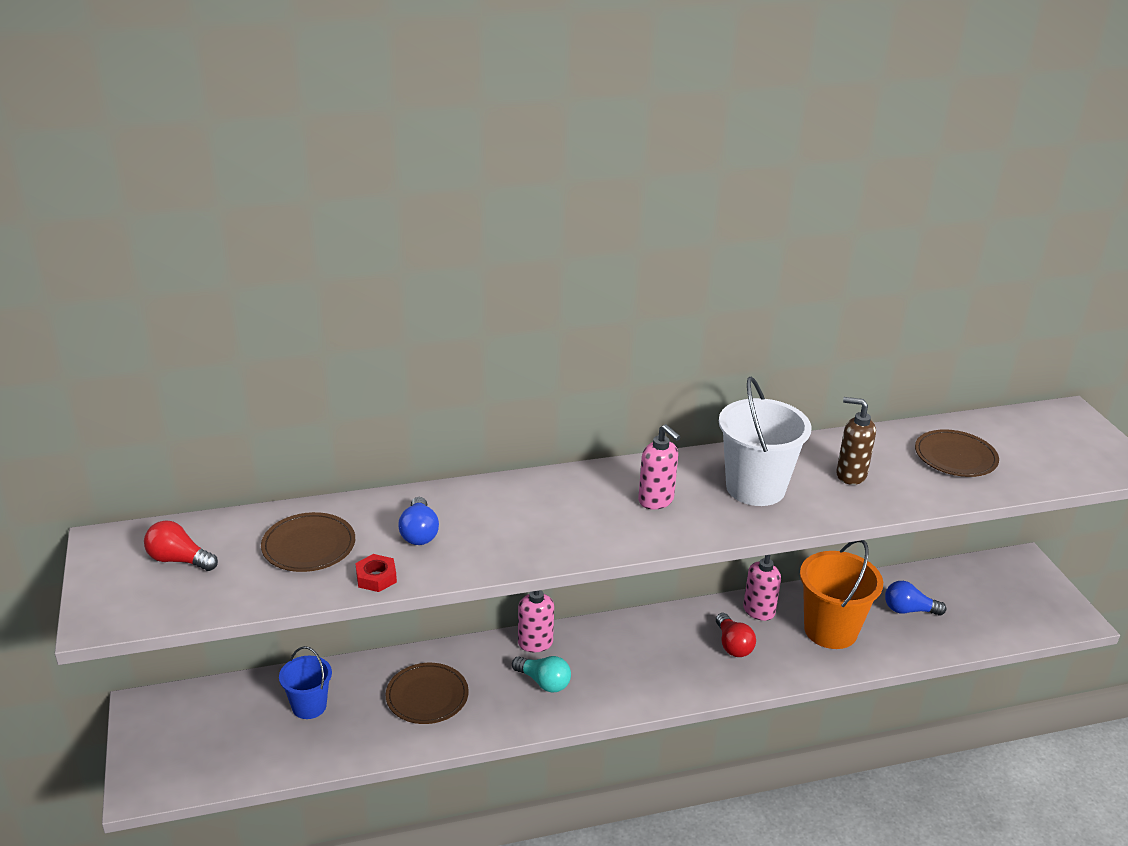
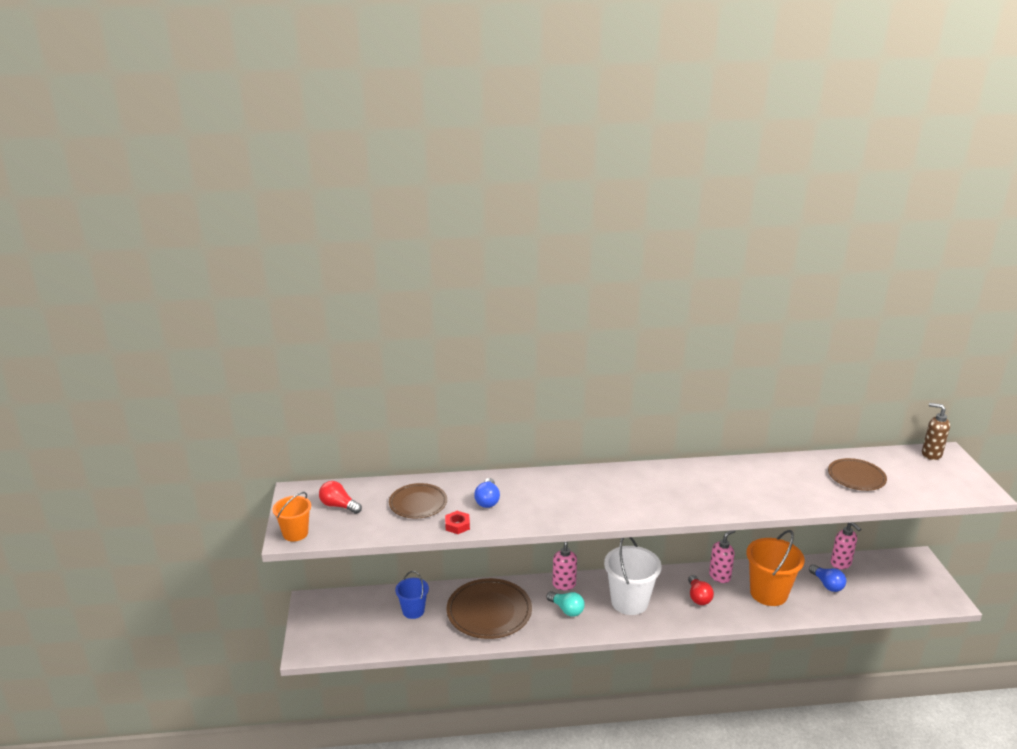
camera: 10 degrees right, 5 degrees down
(110, 612) = (295, 533): none -> orange bucket
(427, 696) = (489, 611): brown plate -> brown plate, size x1.58
(656, 500) = (644, 491): pink soap dispenser -> pink soap dispenser (841, 563)
(755, 488) = (712, 488): white bucket -> white bucket (629, 602)
(850, 475) = (779, 484): brown soap dispenser -> brown soap dispenser (931, 454)
(908, 610) = (827, 584): blue light bulb -> blue light bulb turned 135 degrees counterclockwise

